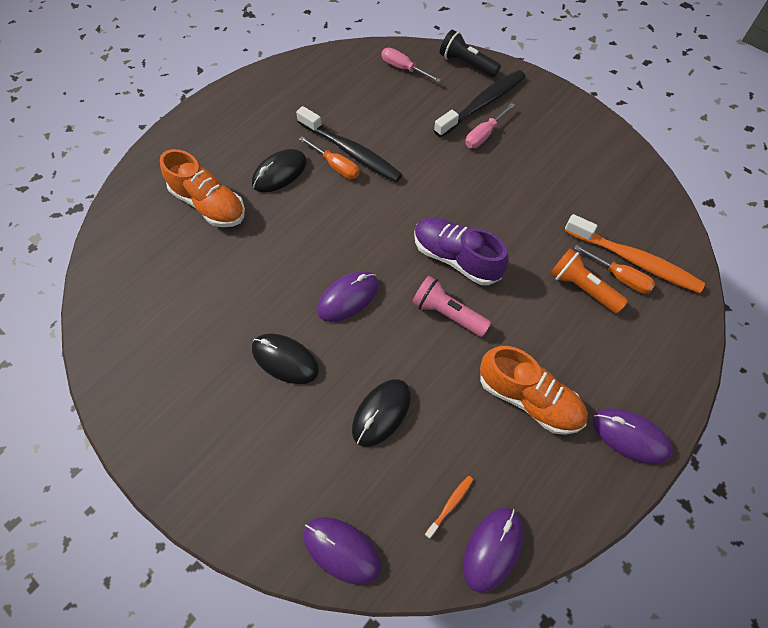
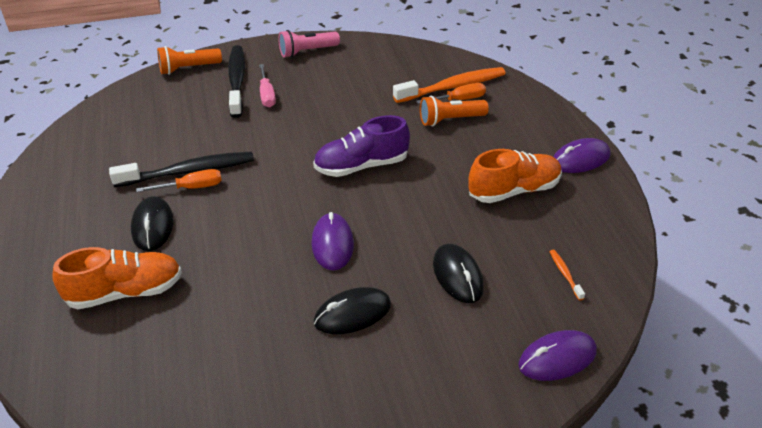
camera: 55 degrees left, 20 degrees down
(403, 69) = (144, 101): pink screwdriver -> none
(447, 313) = (405, 195): pink flashlight -> pink flashlight (307, 52)
(467, 64) = (188, 68): black flashlight -> orange flashlight
(493, 549) = (614, 268): purple mouse -> none

